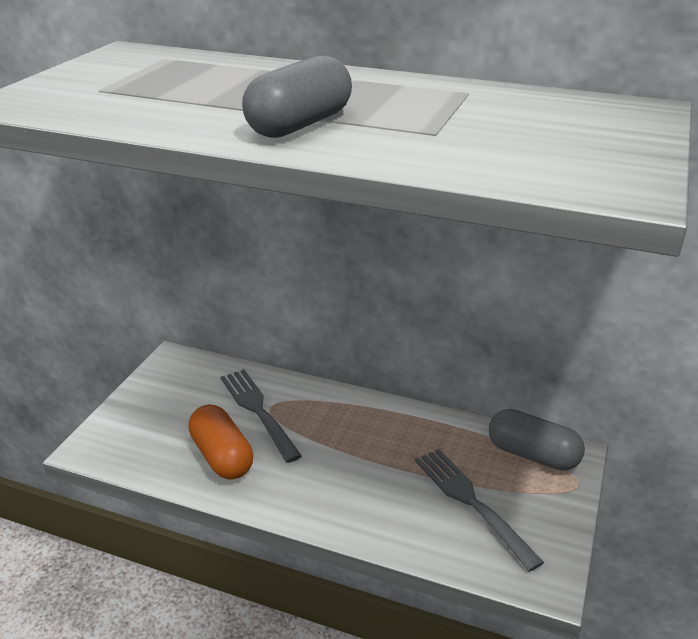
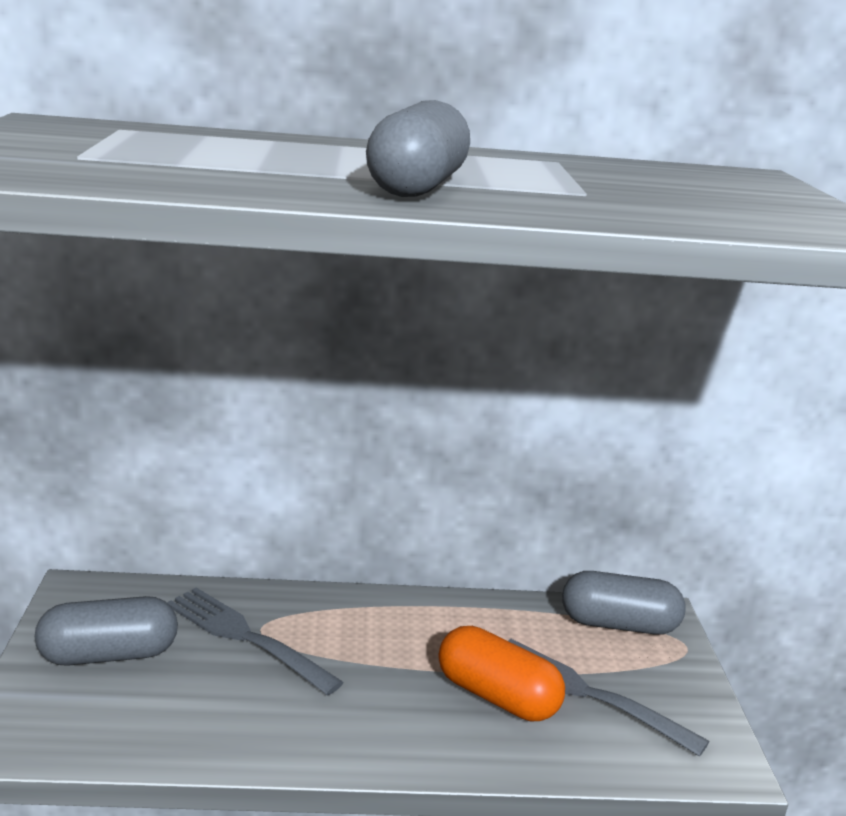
camera: 25 degrees left, 10 degrees down
(169, 406) = (108, 655): none -> grey capsule
(222, 456) = (229, 707): orange capsule -> orange capsule (497, 696)

